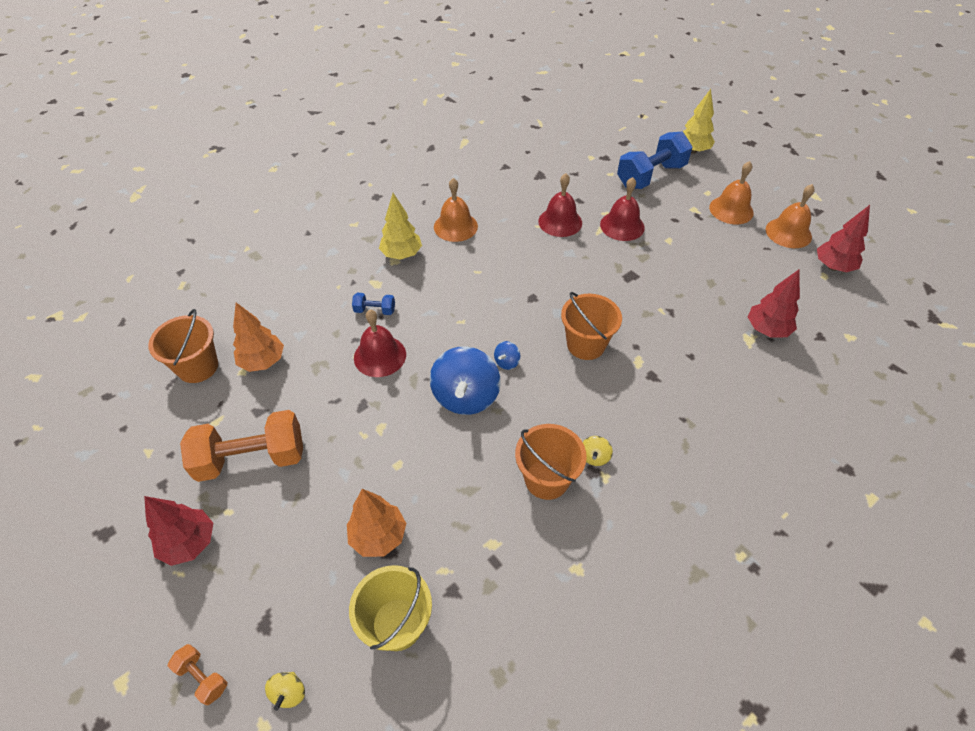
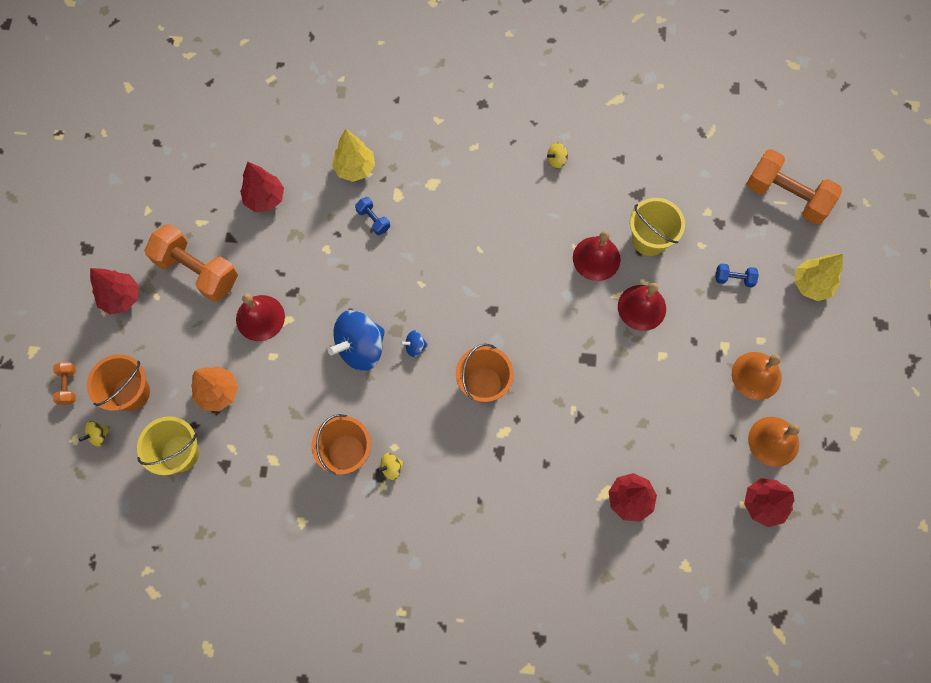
camera: 45 degrees right, 20 degrees up
(198, 367) = (224, 167): orange bucket -> orange bucket (131, 393)
(263, 362) = (265, 199): orange tree -> red tree
(380, 356) = (339, 263): red bell -> red bell (260, 318)
(401, 254) = (442, 183): yellow tree -> yellow tree (355, 168)
(455, 226) = (510, 190): orange bell -> none
(466, 192) = (556, 160): none -> yellow spinning top
(577, 191) = (649, 239): none -> yellow bucket
(621, 123) = (786, 196): none -> orange dumbbell
(650, 176) = (734, 279): blue dumbbell -> blue dumbbell, size x0.45

